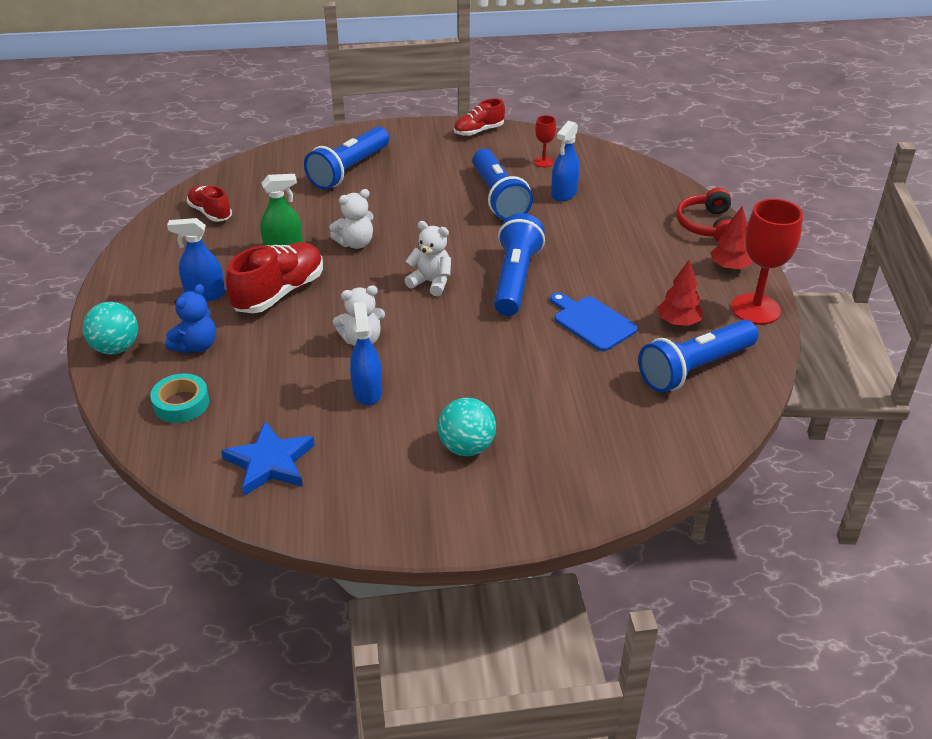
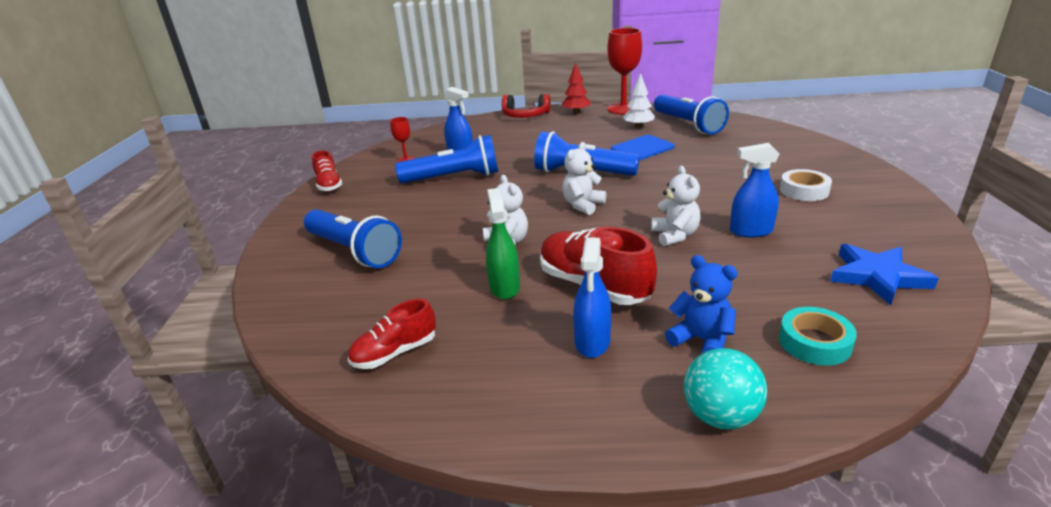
camera: 80 degrees left, 10 degrees down
(466, 447) = (804, 190): turquoise ball -> white tape
(678, 322) = (638, 127): red tree -> white tree

